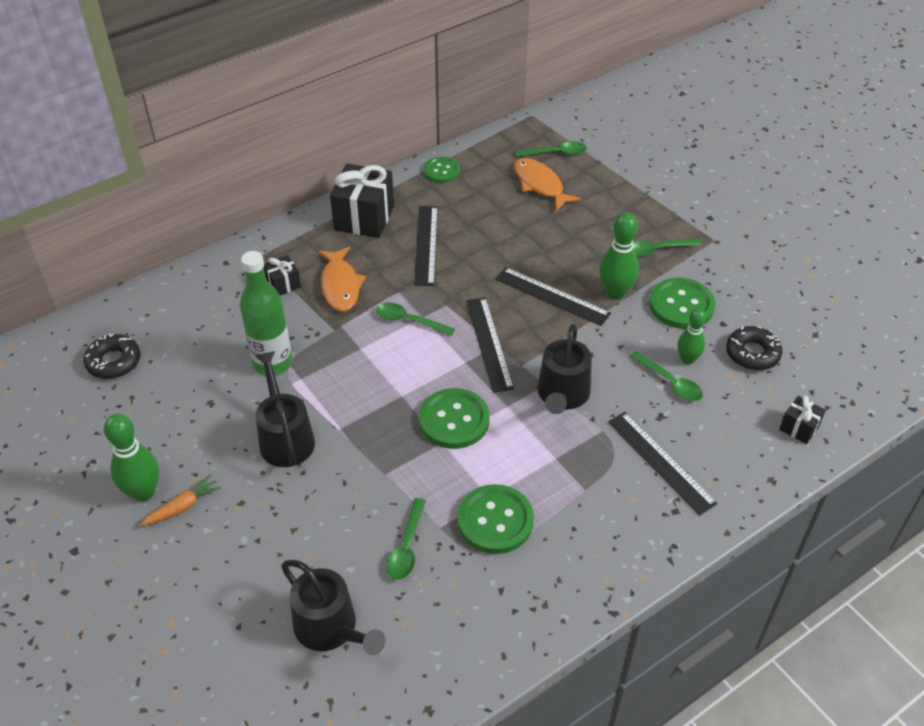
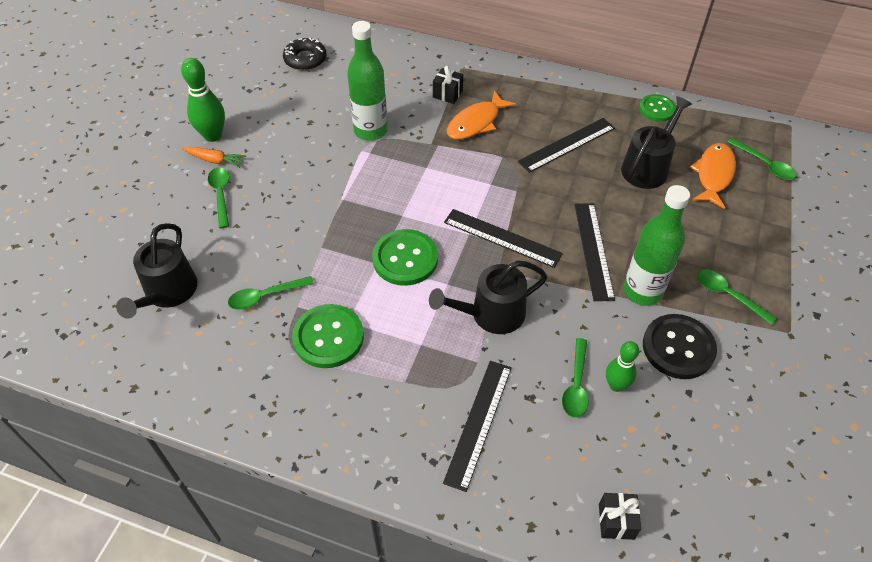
camera: 55 degrees right, 5 degrees up
(285, 438) = (310, 175): black watering can -> black watering can (647, 167)
(364, 218) = (556, 96): black gift -> none
(409, 321) = (479, 178): green spoon -> green spoon (221, 195)
(489, 343) = (502, 238): black ruler -> black ruler turned 75 degrees clockwise
(615, 293) = (642, 291): green bowling pin -> green bottle
(681, 305) = (678, 348): green button -> black button
(752, 353) = (674, 435): black donut -> none

